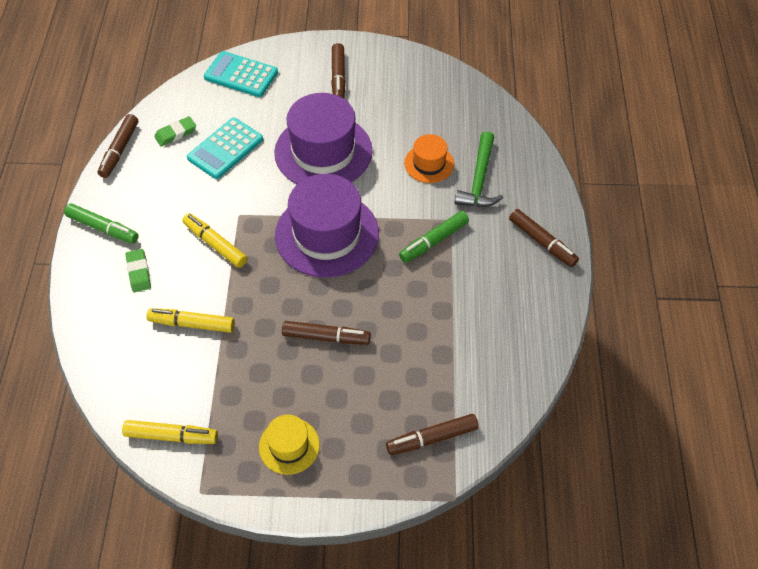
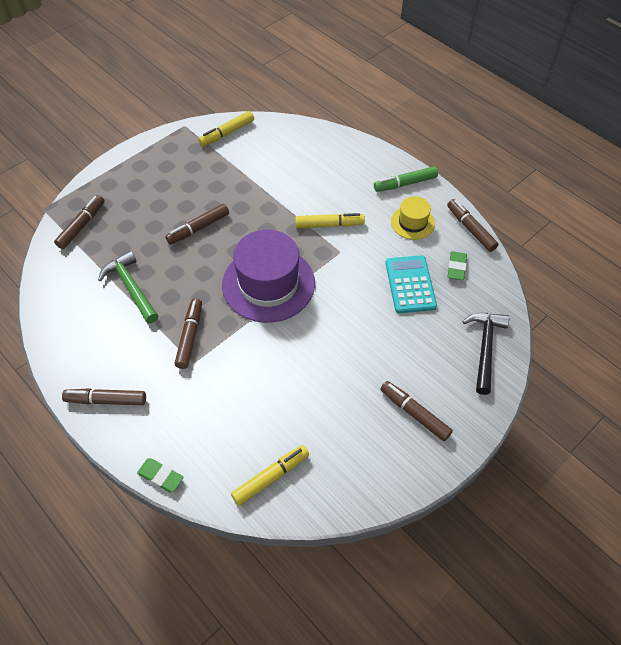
camera: 135 degrees right, 0 degrees up
(139, 272) = (349, 180): green eraser -> green eraser (160, 476)
(192, 324) = (283, 180): yellow marker -> yellow marker (271, 477)
(241, 75) = (485, 348): turquoise calculator -> black hammer
(289, 446) = (160, 169): yellow hat -> yellow hat (412, 222)
(323, 152) = (343, 338): purple hat -> none
(429, 163) = (255, 395): orange hat -> none
(434, 241) = (190, 337): green marker -> brown marker
(479, 179) = (202, 414): green hammer -> green hammer (131, 287)

